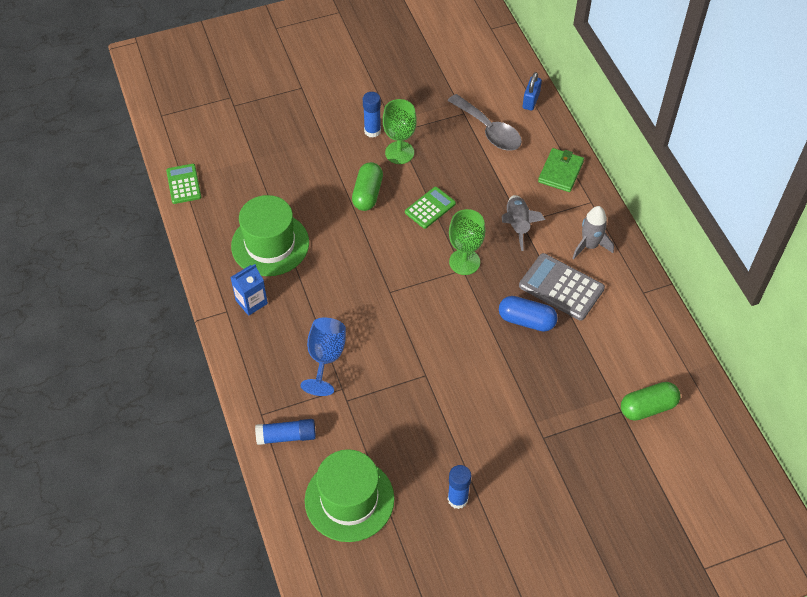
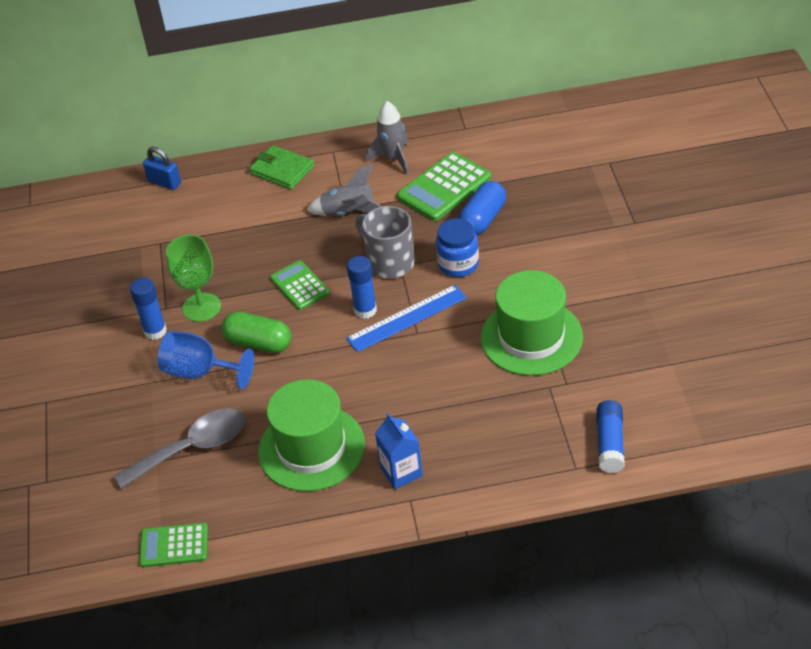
camera: 75 degrees left, 10 degrees down
(325, 358) = (502, 399): blue goblet -> blue goblet (200, 372)
(349, 499) = (700, 389): green hat -> green hat (531, 337)
(404, 283) = (407, 318): none -> blue ruler
(457, 499) = (705, 296): blue glue stick -> blue glue stick (365, 310)
(464, 262) = (389, 262): green goblet -> grey mug
(469, 309) = (458, 264): none -> blue jar
(489, 130) = (196, 223): grey spoon -> grey spoon (192, 448)
(561, 287) = (444, 187): grey calculator -> green calculator
(648, 407) = (607, 143): green capsule -> none

